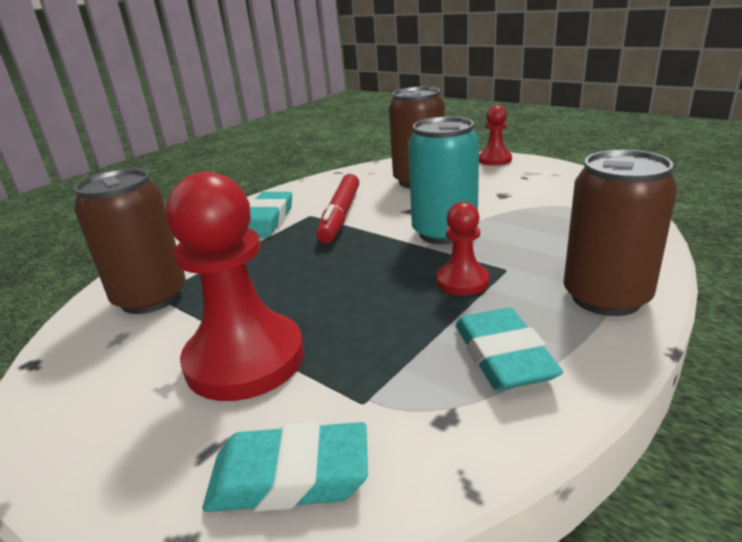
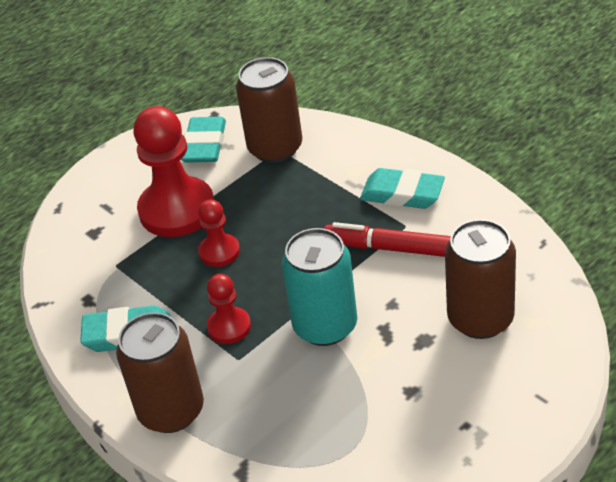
camera: 100 degrees right, 15 degrees up
(289, 476) = (75, 238): turquoise eraser -> turquoise eraser (204, 145)
(495, 160) = (544, 408): red pawn -> red pawn (219, 252)

